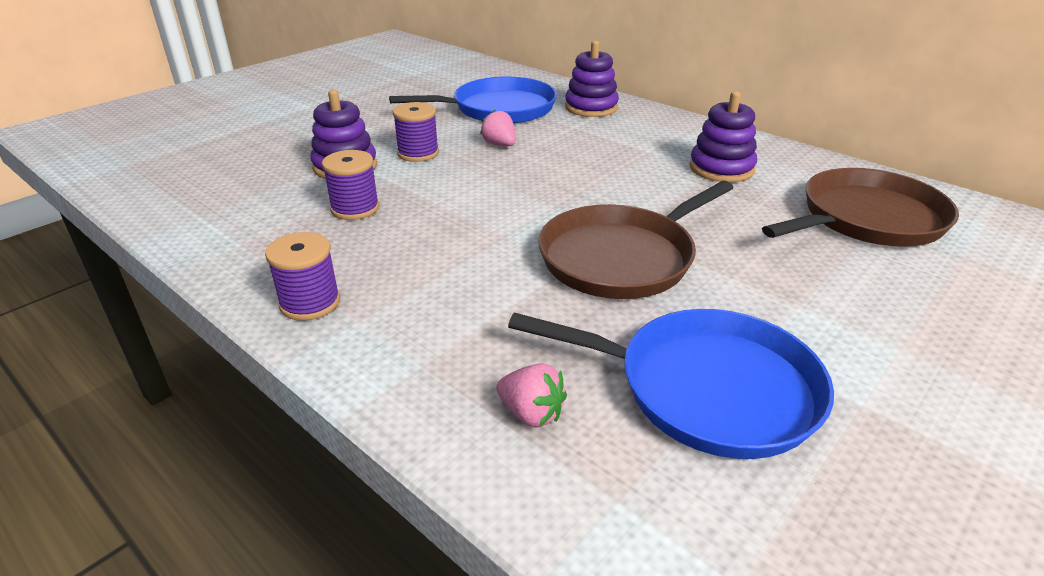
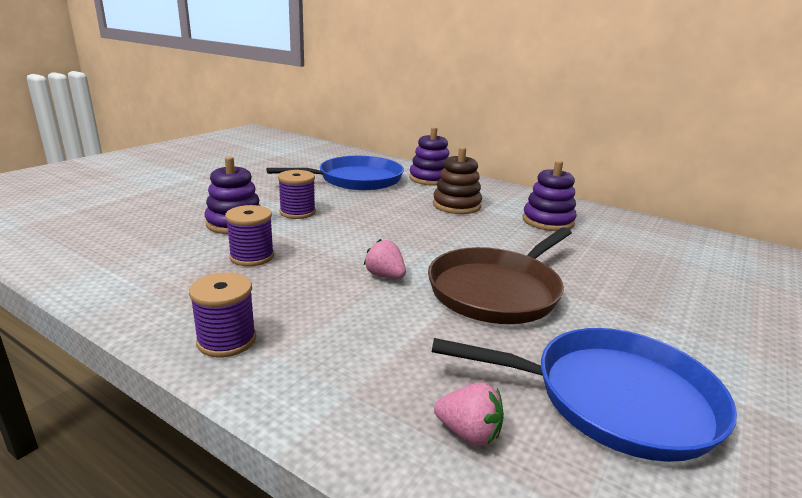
camera: 10 degrees left, 10 degrees down
(500, 144) = (365, 205): pink strawberry -> pink strawberry (385, 276)
(612, 145) = (456, 205): none -> brown stacking toy
(866, 219) = (672, 255): brown pan -> none

